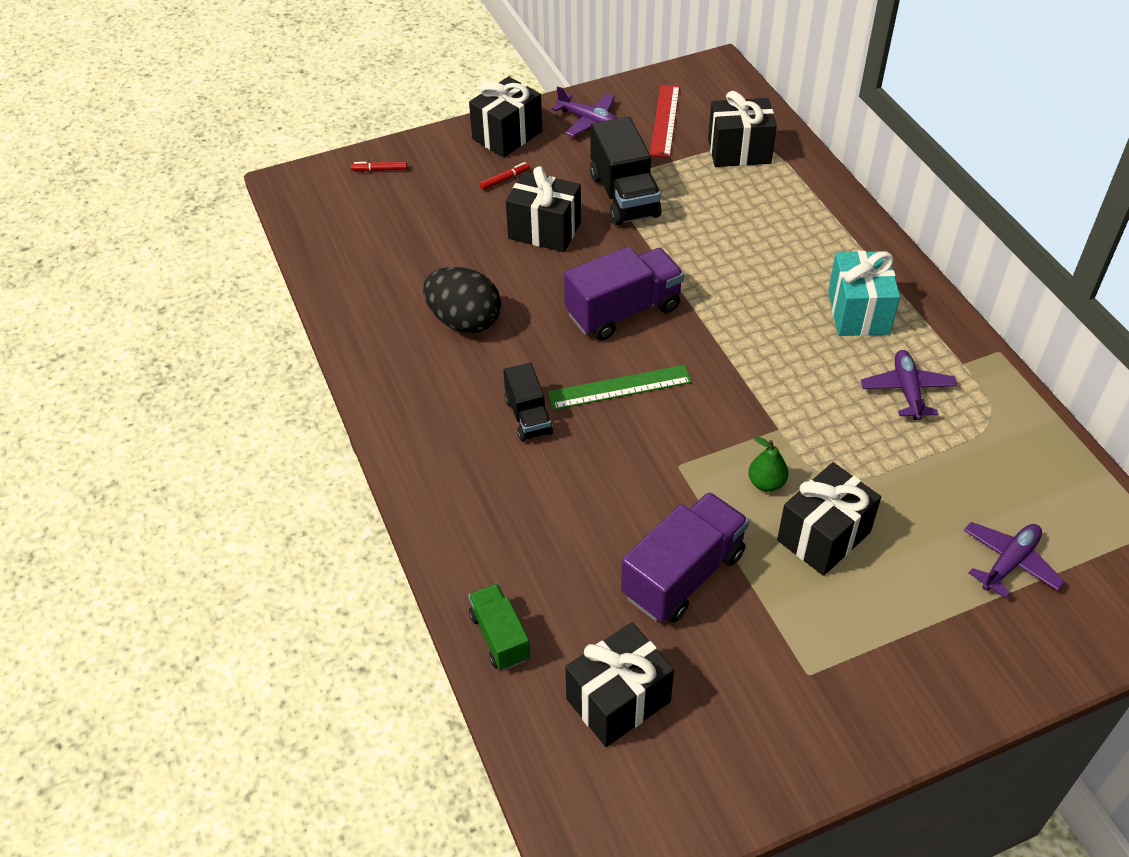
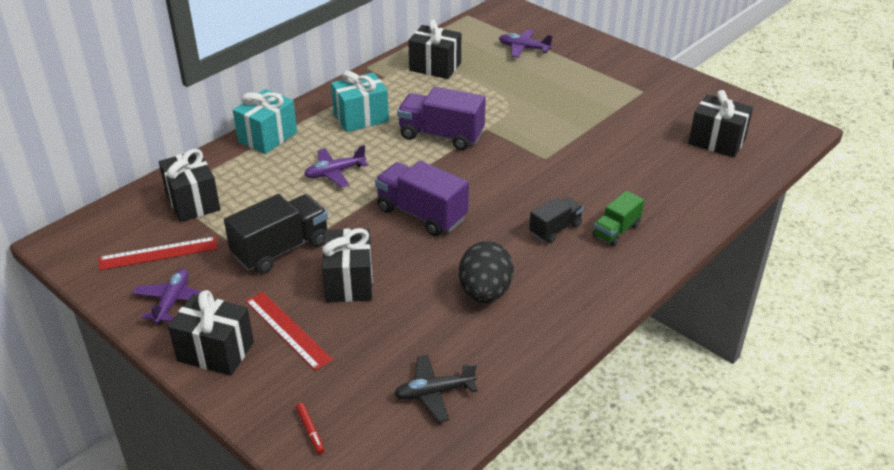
camera: 115 degrees left, 10 degrees down
(364, 248) = (434, 393): none -> black plane
(500, 637) = (723, 190): green truck -> green truck (616, 231)
(505, 179) = (288, 330): red marker -> red ruler
(619, 387) = (498, 197): green ruler -> none
(683, 575) = (621, 139): purple truck -> purple truck (441, 135)
(766, 483) = (532, 125): green pear -> none
(823, 536) = (554, 100): black gift -> black gift (435, 67)
(845, 224) = (267, 137): none -> turquoise gift
(907, 390) = (421, 91): purple plane -> purple plane (334, 173)

